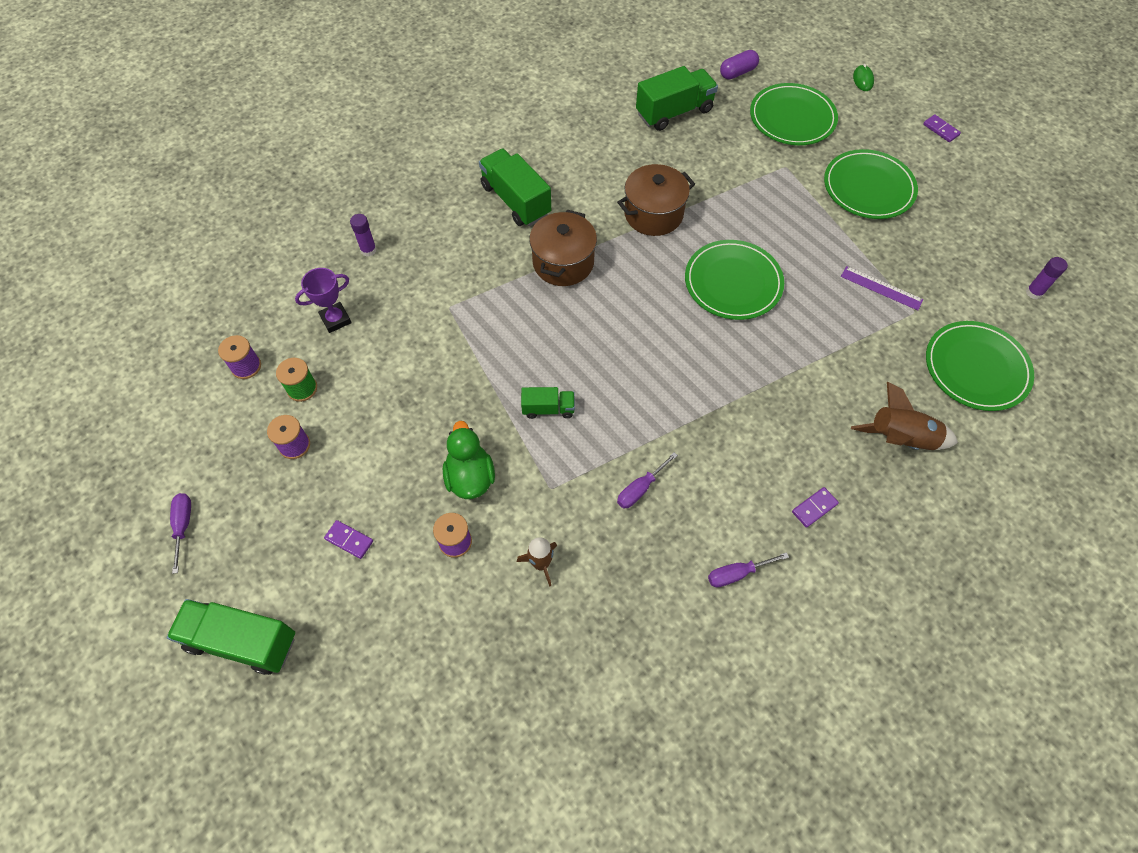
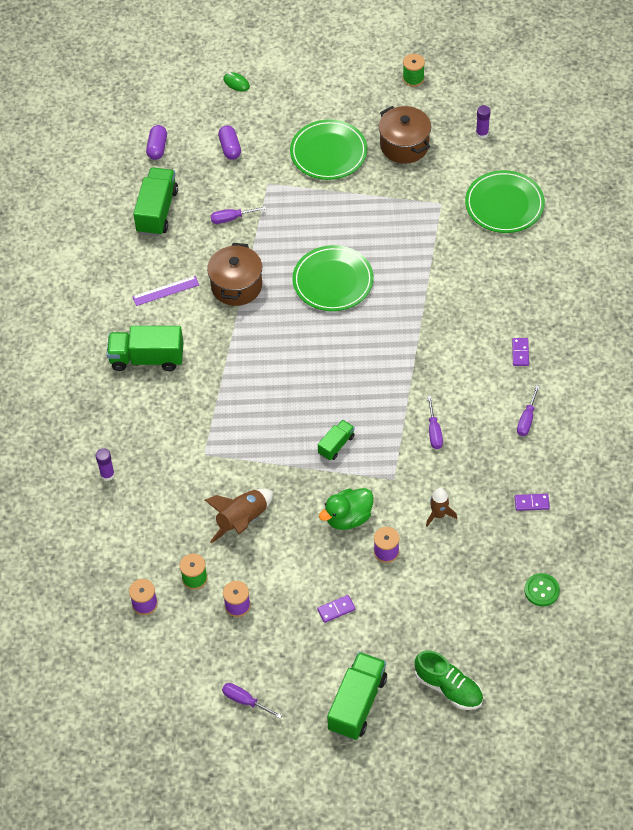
camera: 50 degrees left, 5 degrees down
(242, 641) = (357, 703): green truck -> green truck turned 150 degrees clockwise
(321, 730) = (448, 688): none -> green shoe
(336, 319) = (153, 528): purple trophy -> none
(470, 477) = (348, 518): green duck -> green duck turned 60 degrees counterclockwise
(524, 750) = (541, 590): none -> green button
(563, 263) = (229, 364): brown pot -> brown pot (404, 145)
(721, 165) = (231, 218): none -> purple screwdriver
(792, 118) = (230, 148): green plate -> purple capsule
(881, 288) = (409, 206): purple ruler -> purple ruler (165, 291)
(900, 439) = (515, 278): brown rocket -> brown rocket (242, 521)
(940, 130) = (320, 76): purple domino -> purple domino (531, 503)
(1025, 197) = (413, 78): none -> green spool

